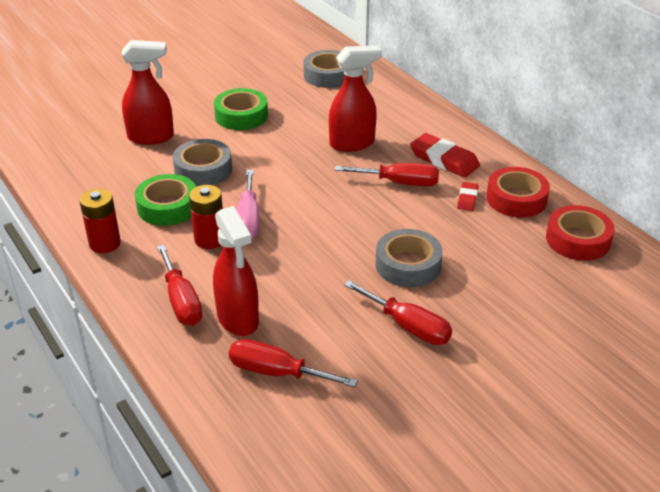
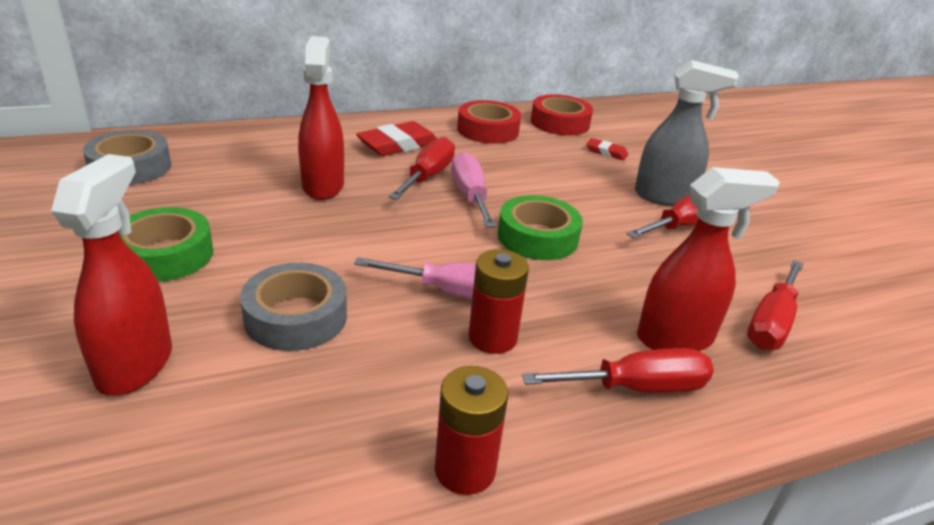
camera: 80 degrees left, 5 degrees down
(167, 207) = (384, 372): green tape -> green tape (537, 237)
(382, 207) = (470, 196): none -> pink screwdriver
(408, 265) = (581, 204): grey tape -> none
(458, 315) = (664, 197): none -> grey spray bottle
(467, 199) = (476, 150): red eraser -> red eraser (606, 152)

